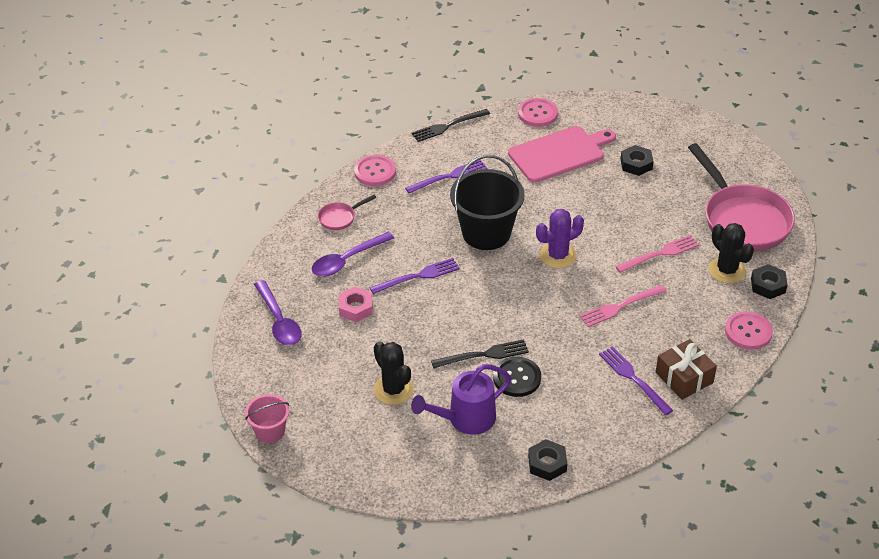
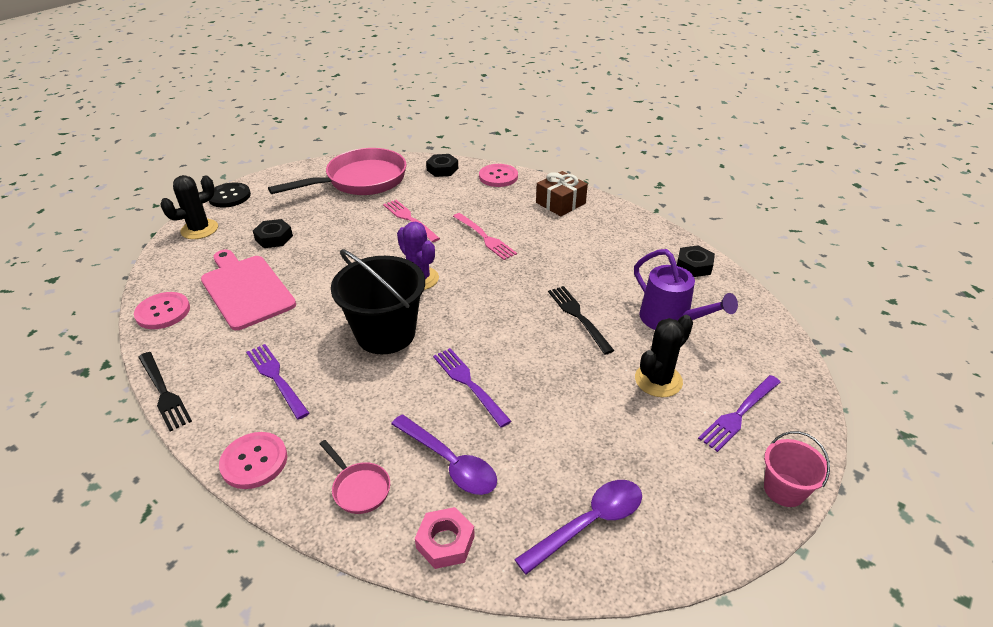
camera: 100 degrees left, 5 degrees down
(355, 308) = (539, 437): pink nut -> pink nut (445, 542)
(517, 378) = (600, 292): black button -> black button (229, 196)
(633, 378) = (572, 227): purple fork -> purple fork (739, 414)
(727, 270) = (427, 187): black cactus -> black cactus (199, 229)

